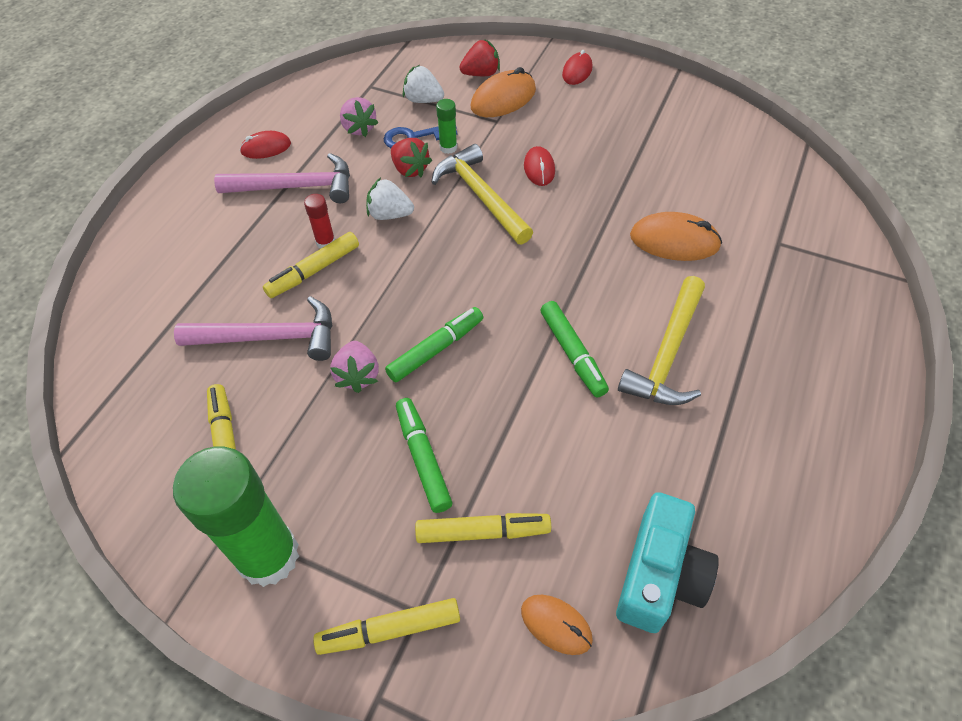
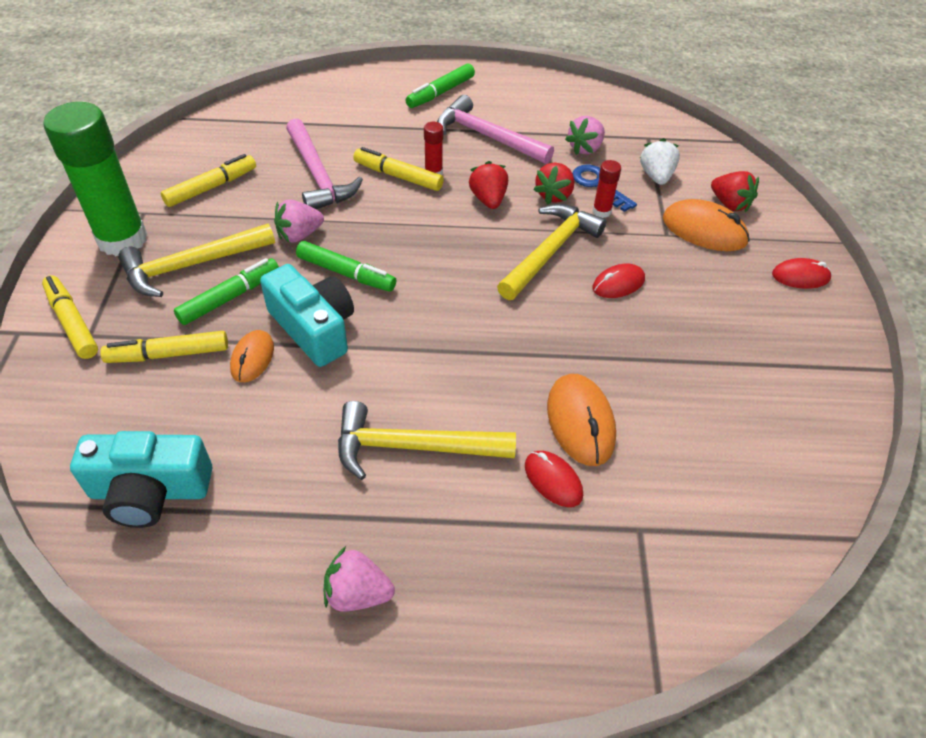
camera: 65 degrees right, 5 degrees down
(266, 148) = (522, 105): red mouse -> red mouse (553, 480)
(296, 187) = (487, 136): pink hammer -> pink hammer turned 150 degrees clockwise
(353, 487) = (191, 265): none -> yellow hammer
(390, 214) = (488, 199): white strawberry -> red strawberry
(448, 147) = (601, 211): green glue stick -> red glue stick
(483, 532) = (168, 354): yellow marker -> yellow marker turned 105 degrees clockwise
(499, 393) = (314, 328): none -> turquoise camera
(556, 625) = (90, 425): orange mouse -> orange mouse (252, 358)
(572, 353) = (381, 369): green marker -> green marker (440, 93)
(801, 429) = (357, 593): none -> pink strawberry

